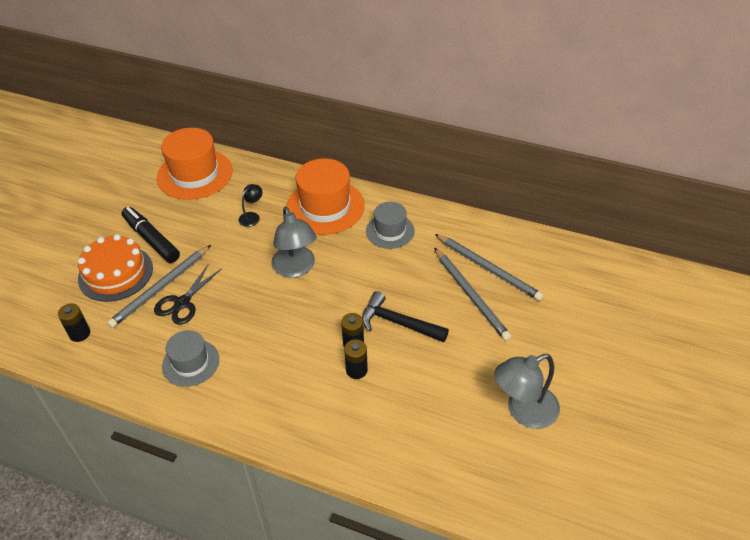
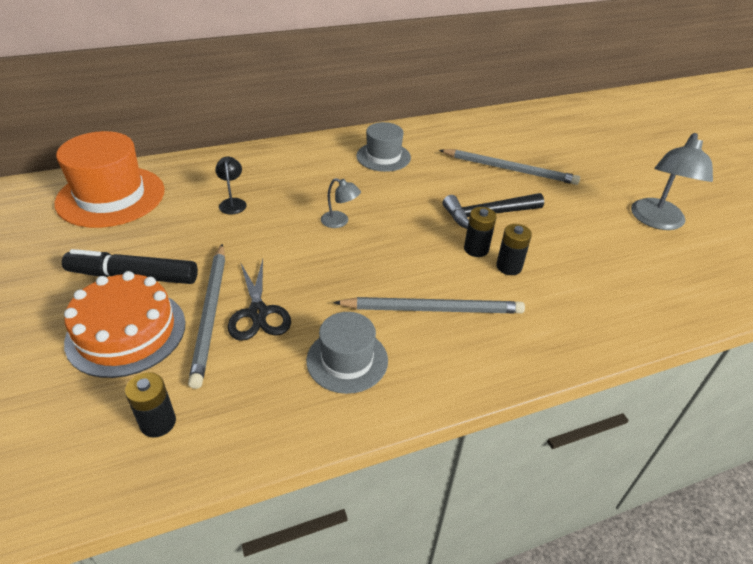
camera: 45 degrees left, 5 degrees down
(296, 268) = (340, 222): grey lamp -> grey lamp, size x0.51
(325, 207) = (299, 164): orange hat -> none
(488, 269) = (495, 147): grey pencil -> grey pencil (433, 309)

